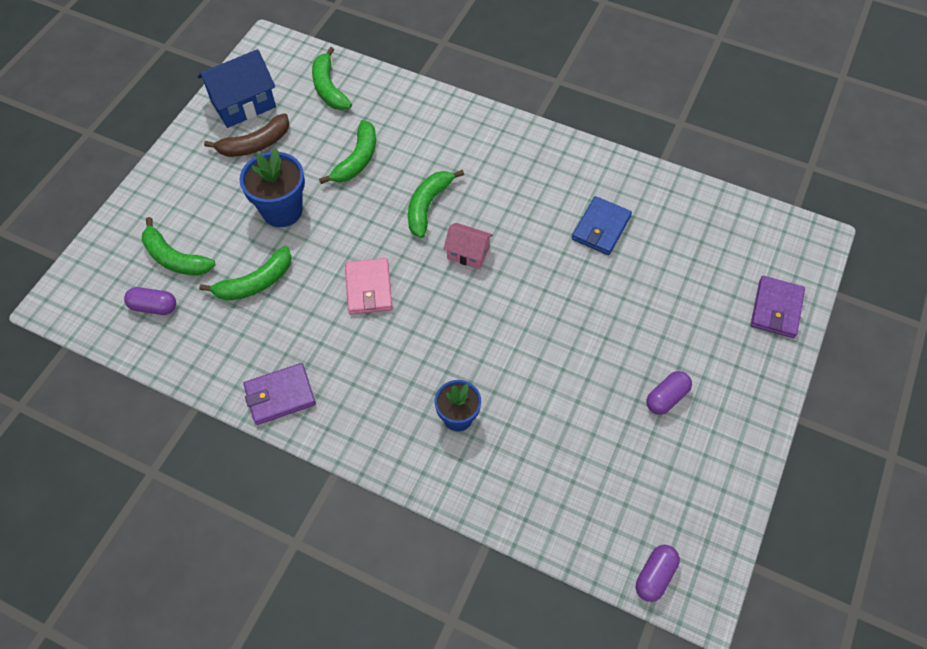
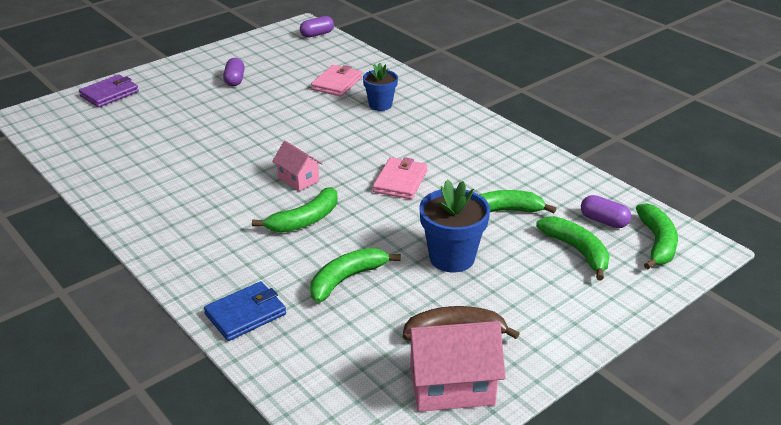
camera: 155 degrees left, 25 degrees down
(243, 104) = (452, 386): blue house -> pink house
(280, 395) = (505, 144): purple wallet -> none
(329, 88) = (329, 370): green banana -> green banana (657, 243)
(539, 444) = (337, 83): none -> pink wallet
(601, 228) = (172, 164): blue wallet -> blue wallet (245, 314)
(666, 398) = (235, 80): purple capsule -> purple capsule turned 75 degrees counterclockwise

